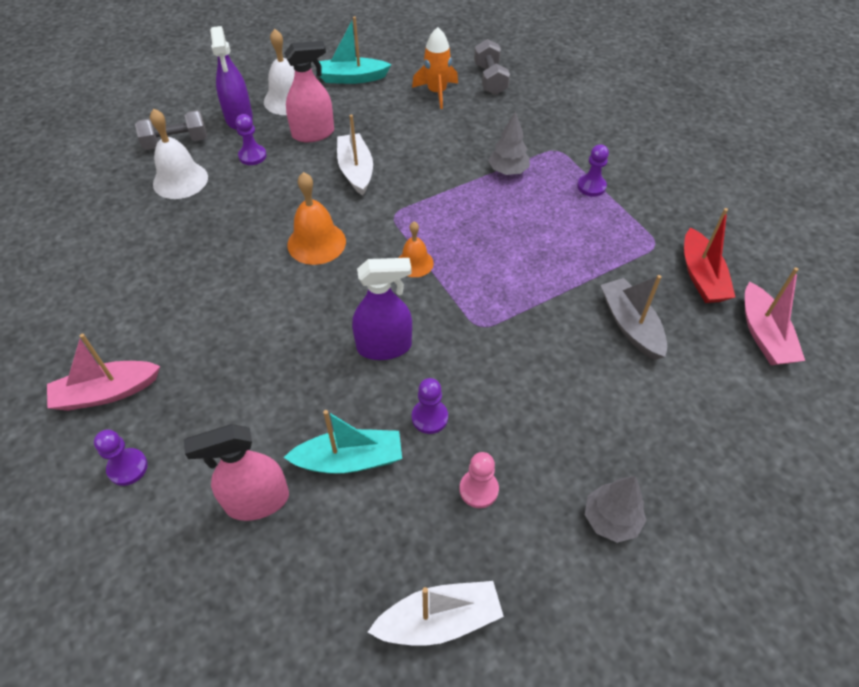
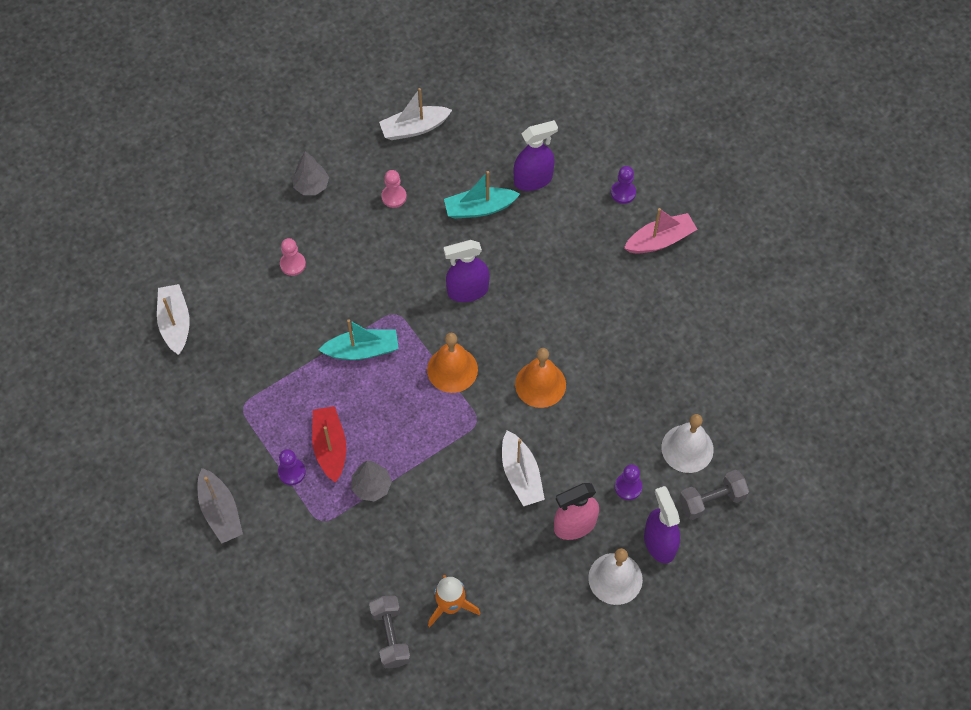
camera: 175 degrees right, 10 degrees up
(257, 501) = (533, 180): pink spray bottle -> purple spray bottle
(351, 78) = (552, 624): turquoise boat -> turquoise boat (362, 350)
(415, 263) = (452, 369): orange bell -> orange bell, size x1.61
(429, 417) = (429, 240): purple pawn -> none
(622, 398) = (293, 264): none -> pink pawn
(630, 325) = (277, 323): grey boat -> grey boat (220, 511)
(701, 276) = (210, 375): red boat -> red boat (330, 447)
(764, 335) = (175, 323): pink boat -> white boat

